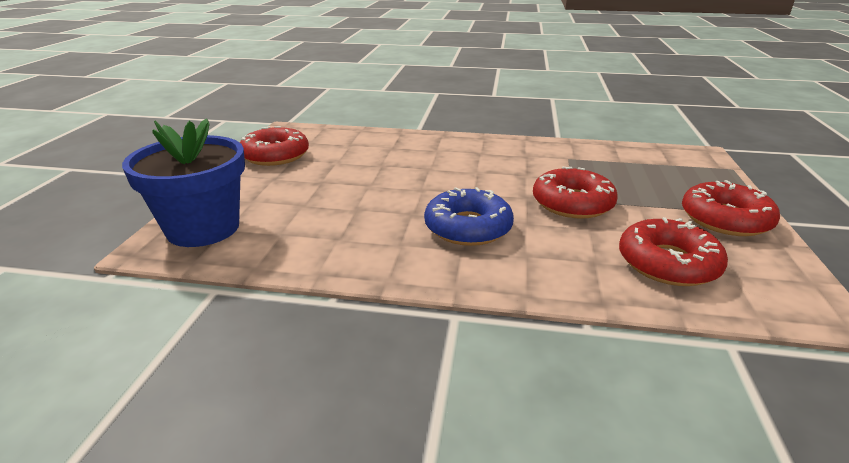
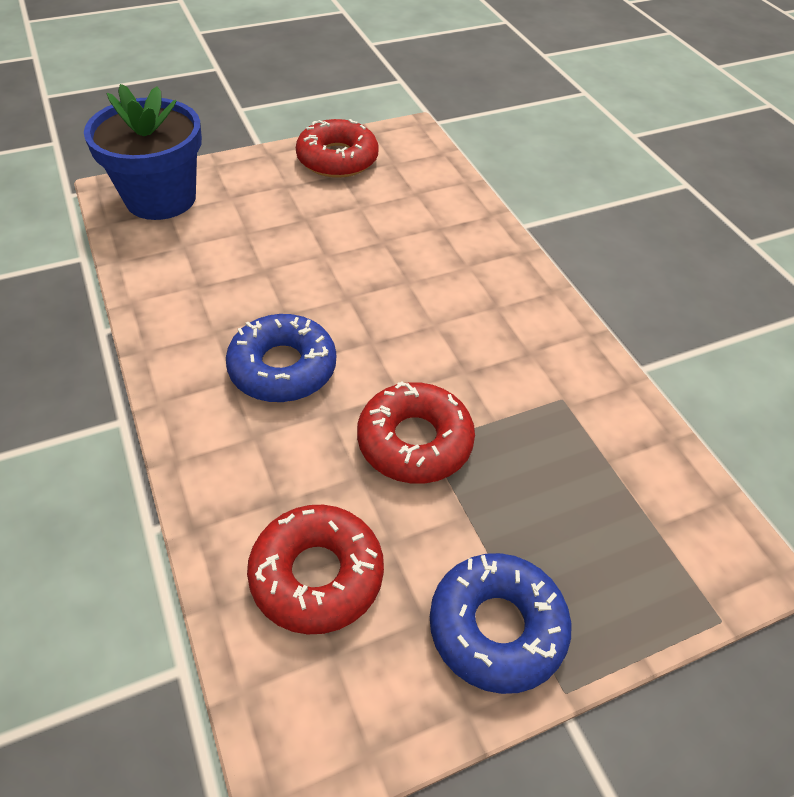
camera: 55 degrees right, 20 degrees up
(725, 219) = (497, 628): red donut -> blue donut

